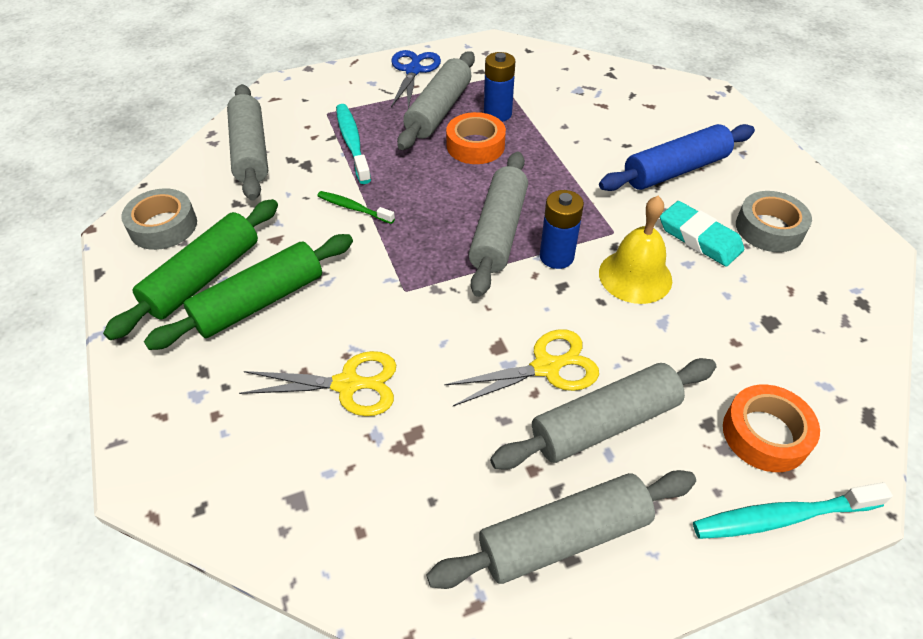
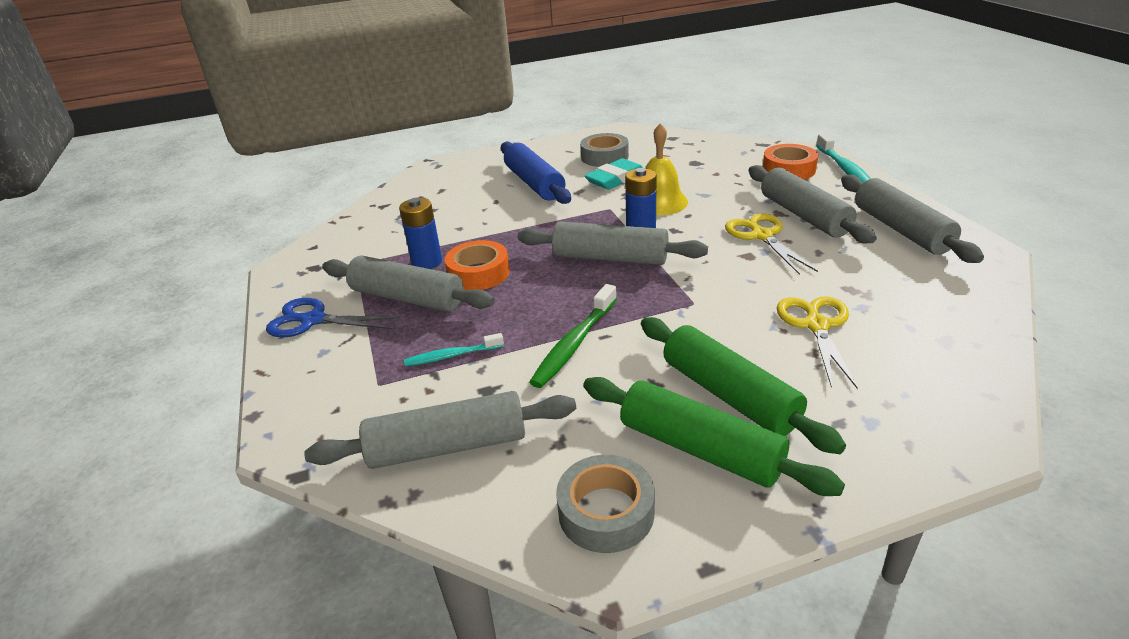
camera: 85 degrees left, 15 degrees down
(352, 143) = (452, 356): turquoise toothbrush -> turquoise toothbrush, size x0.63
(353, 208) = (574, 344): green toothbrush -> green toothbrush, size x1.59

